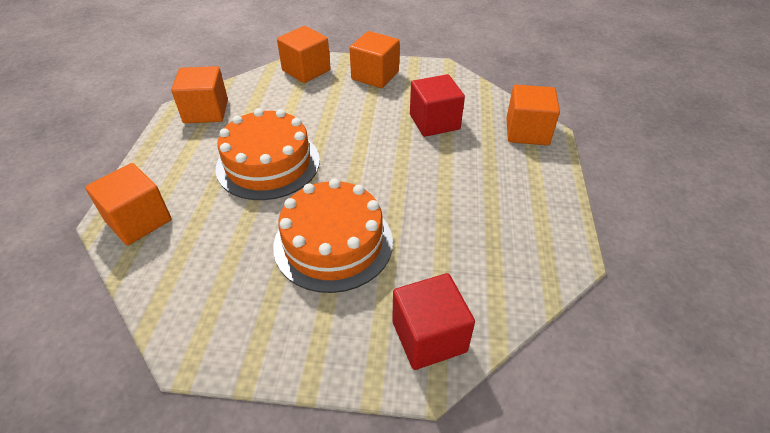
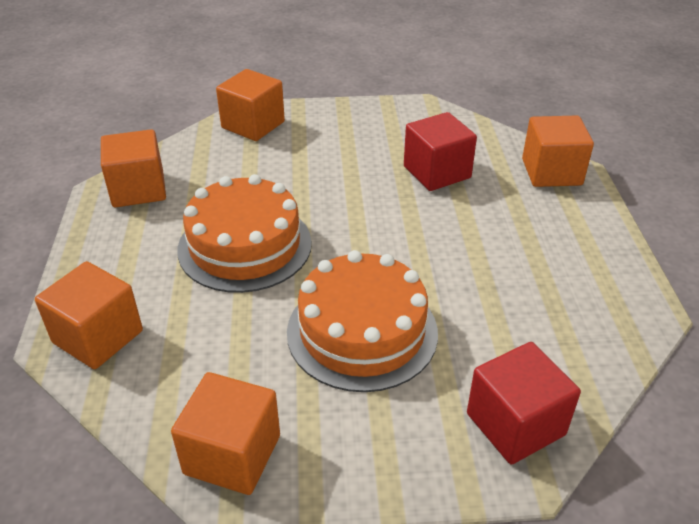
camera: 10 degrees left, 5 degrees down
(375, 75) = (344, 123): orange cube -> orange cube (232, 454)

